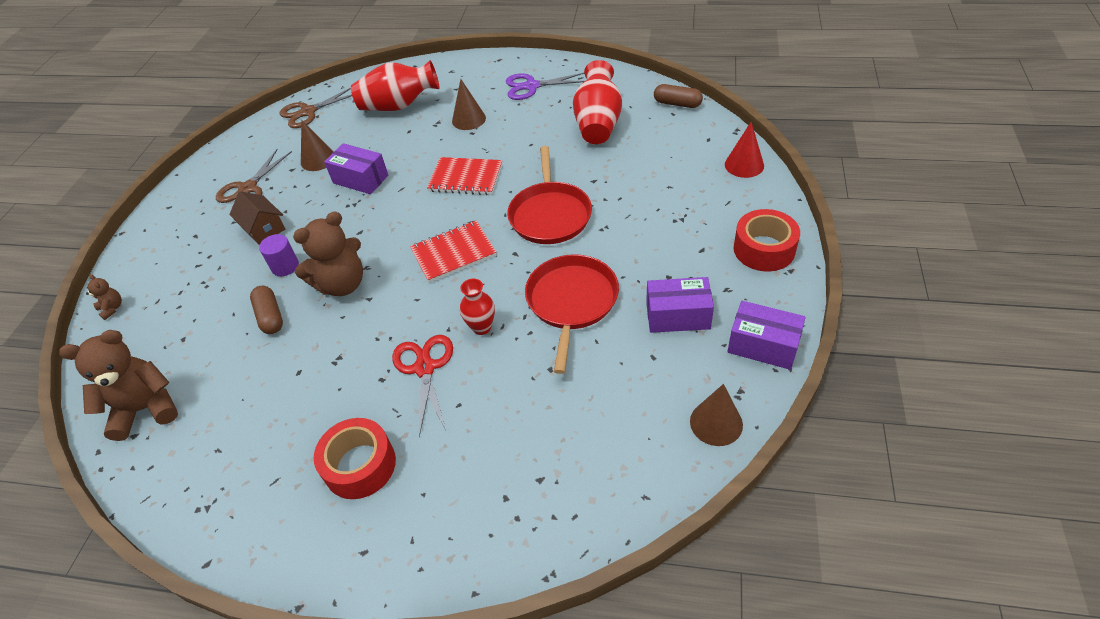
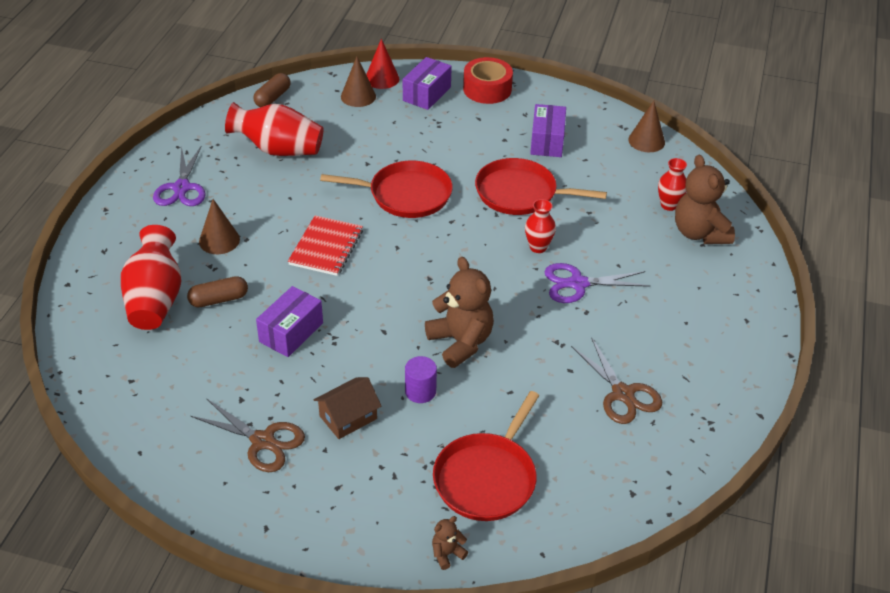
camera: 90 degrees left, 5 degrees down
(146, 409) = (601, 488): brown teddy bear -> brown teddy bear (699, 233)
(180, 323) = (487, 478): none -> red pan
(270, 316) = (493, 397): brown capsule -> brown capsule (219, 300)
(308, 112) = (116, 390): brown scissors -> brown scissors (623, 394)
(318, 159) = (233, 374): brown cone -> brown cone (358, 96)
(360, 465) = (673, 323): red tape -> none
(424, 368) = (578, 284): red scissors -> purple scissors
(453, 253) = (439, 261): red notebook -> none
(579, 455) = (669, 205): none -> red vase
(763, 346) = (583, 109): purple box -> purple box (427, 94)

